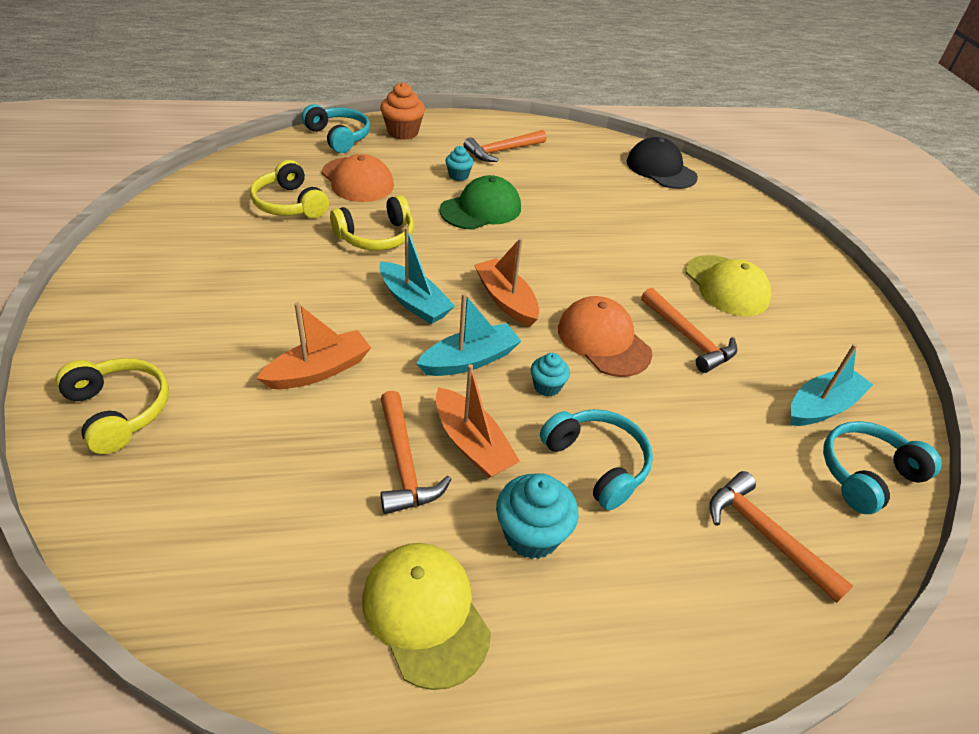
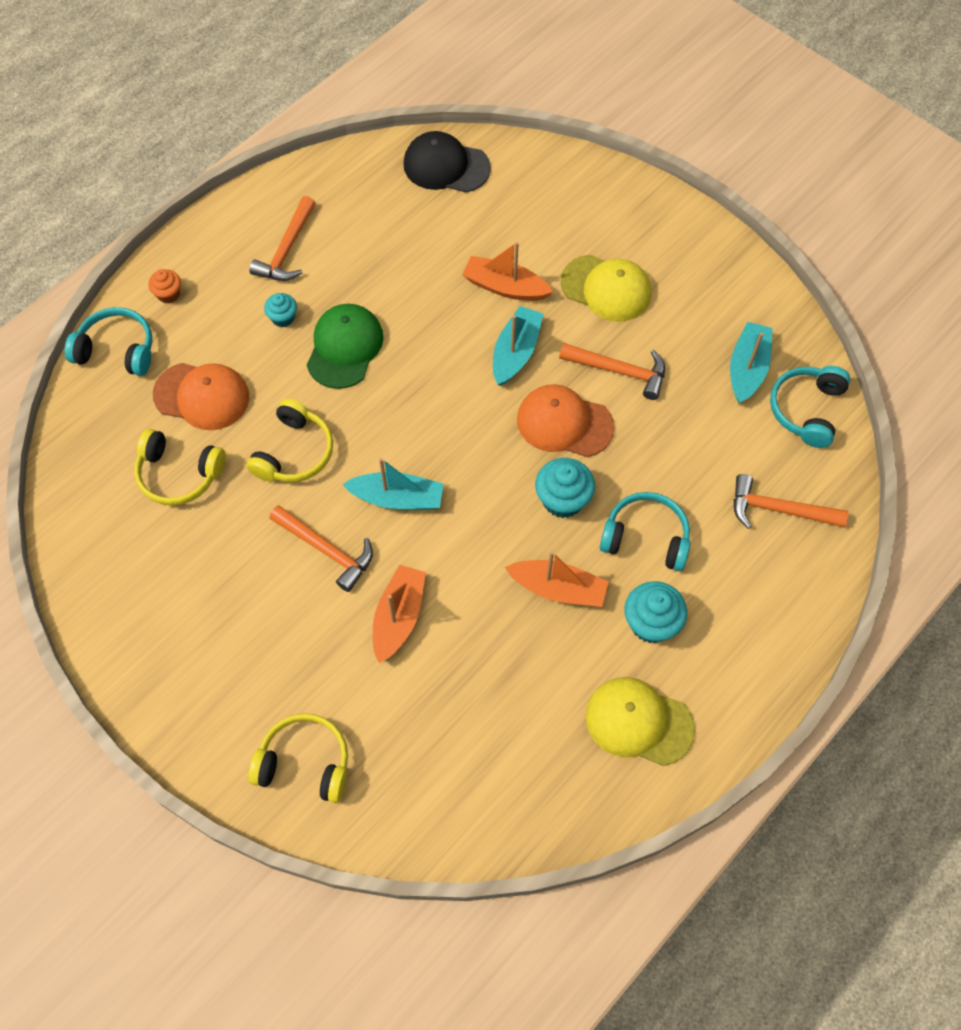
camera: 35 degrees left, 20 degrees up
(403, 132) = (169, 294): orange cupcake -> orange cupcake, size x0.59
(404, 463) = (530, 639): orange hammer -> orange hammer (326, 550)
(470, 360) = (490, 520): turquoise boat -> turquoise boat (515, 352)
(506, 300) = (461, 439): orange boat -> orange boat (505, 287)
(547, 386) = (563, 500): turquoise cupcake -> turquoise cupcake, size x1.68

